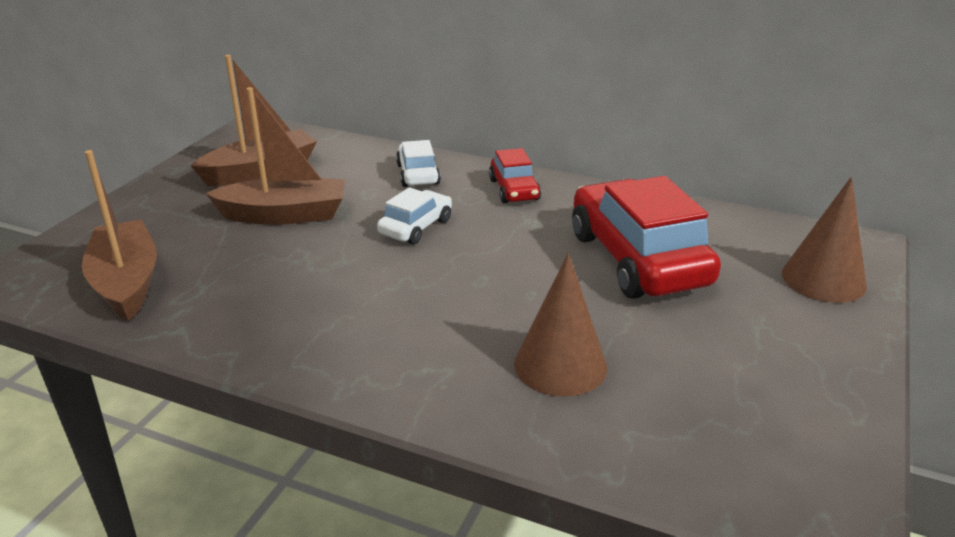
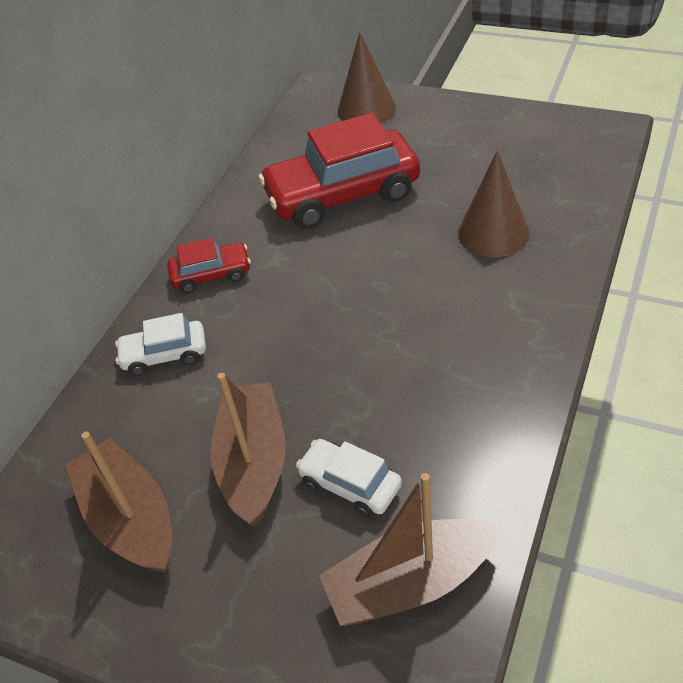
camera: 85 degrees left, 15 degrees up
(416, 227) = (285, 341): white car -> white car (350, 485)

